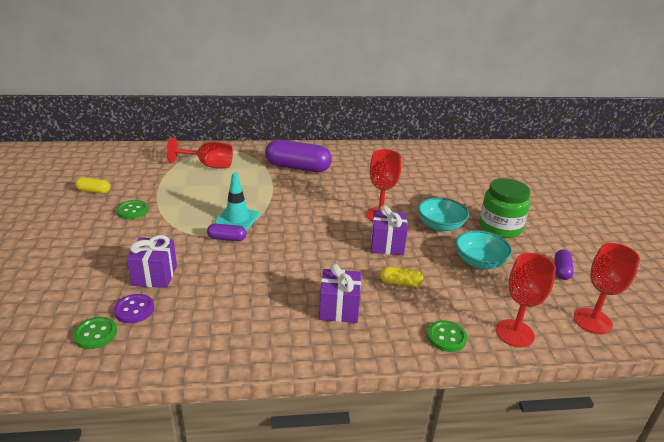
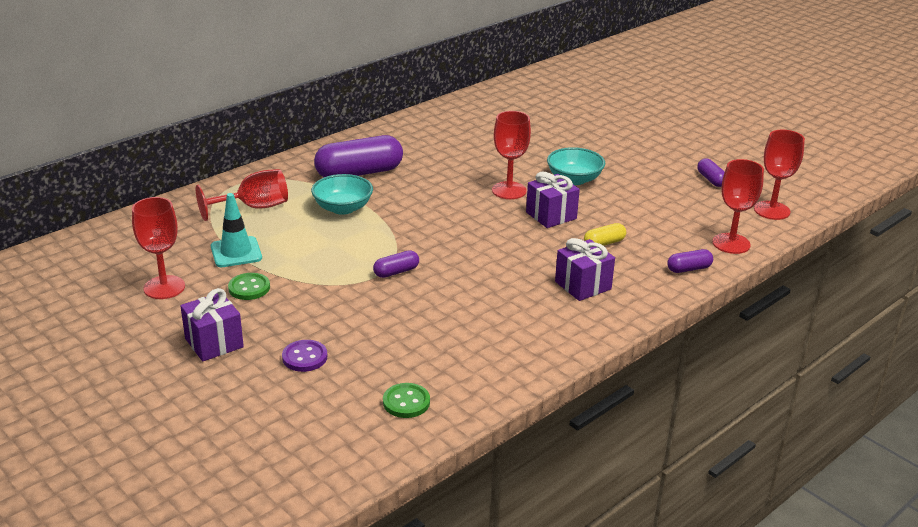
camera: 35 degrees left, 0 degrees up
(94, 191) = (164, 287): yellow capsule -> red goblet
(134, 310) = (409, 368): purple button -> purple button (304, 357)
(155, 275) = (379, 333): purple gift -> purple gift (214, 343)
(237, 219) = (376, 249): turquoise traffic cone -> turquoise traffic cone (236, 252)
(446, 337) = (689, 269): green button -> purple capsule
(479, 262) = (643, 198): turquoise bowl -> turquoise bowl (343, 208)
(500, 227) = (624, 161): green jar -> none

